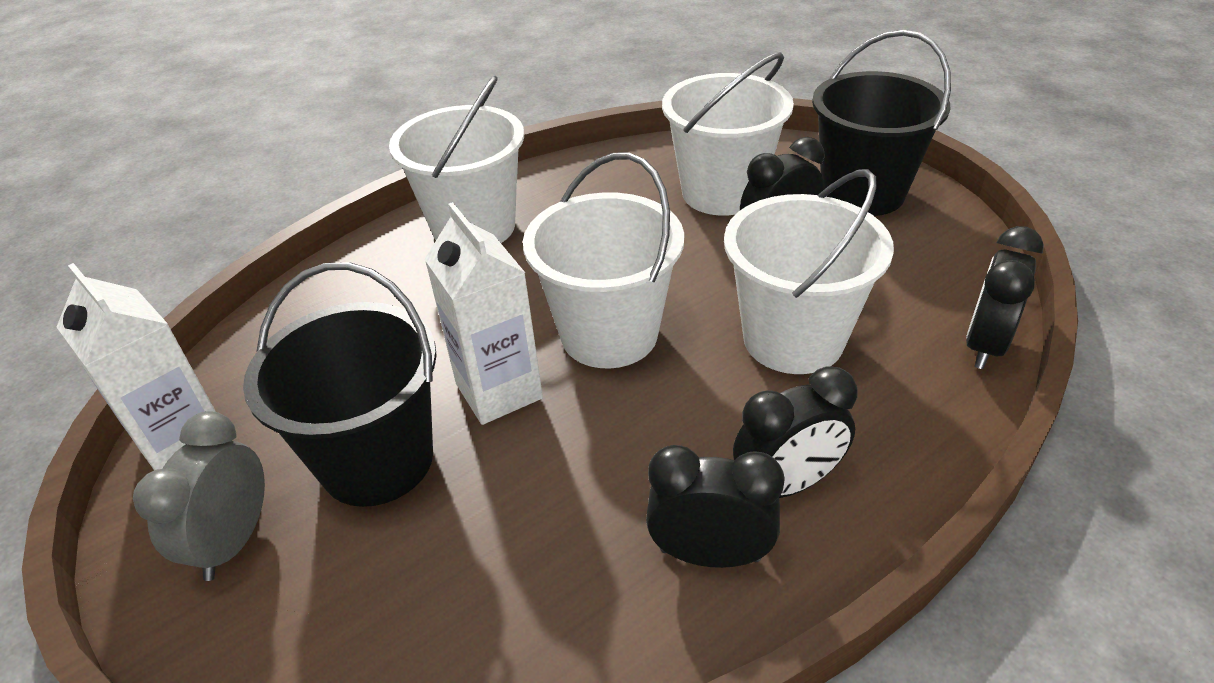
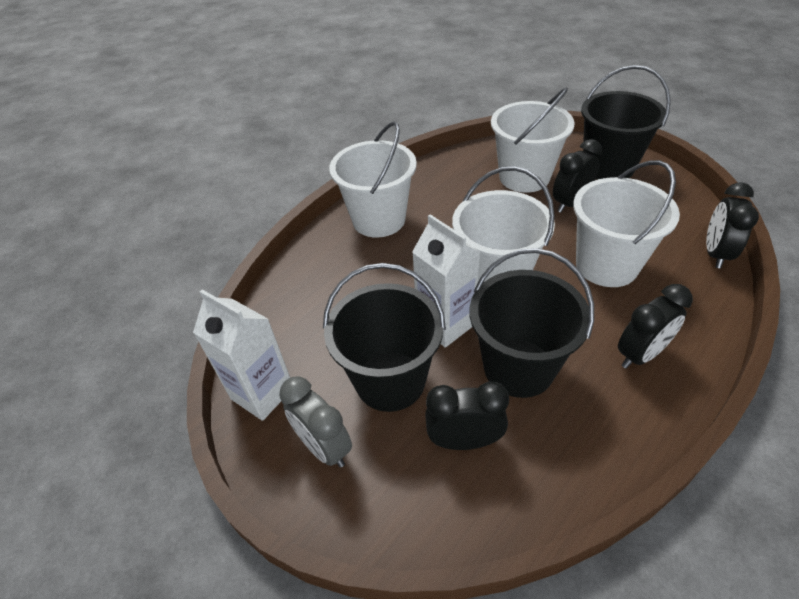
camera: 10 degrees left, 5 degrees up
(234, 541) = (324, 447): grey clock -> grey clock turned 45 degrees counterclockwise
(581, 472) = (518, 367): none -> black bucket
(710, 554) = (615, 403): black clock -> black clock (464, 440)

